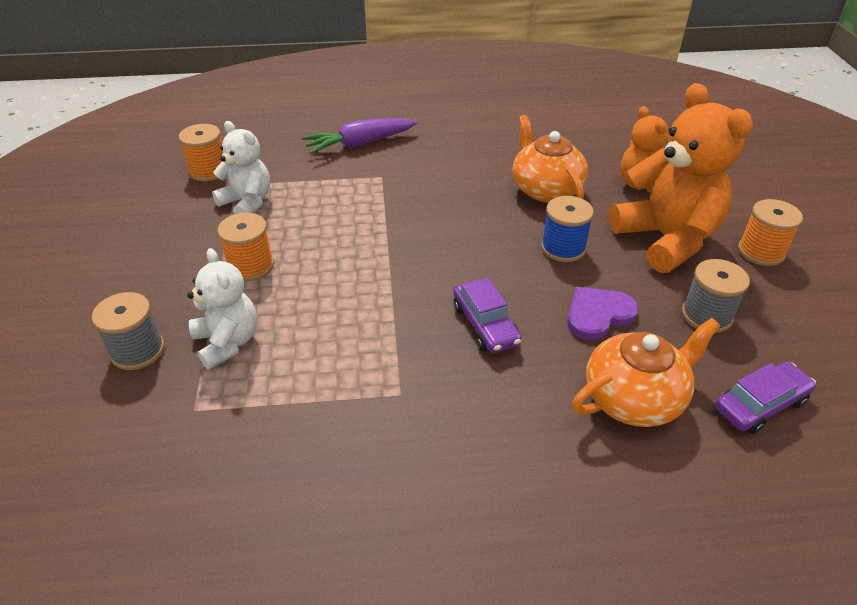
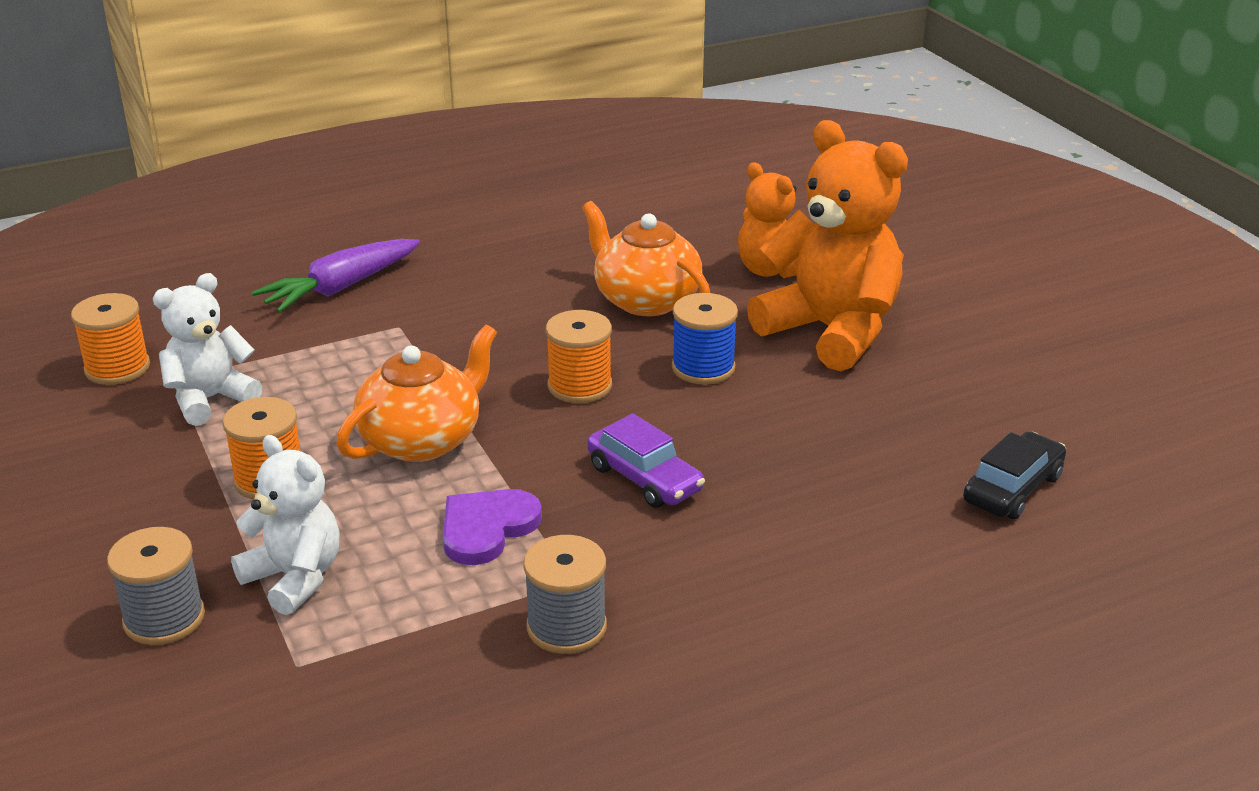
camera: 20 degrees left, 10 degrees down
(247, 203) = (210, 399): white teddy bear -> white teddy bear turned 60 degrees counterclockwise
(598, 315) = (783, 435): purple heart -> purple heart (487, 528)
(634, 398) = (867, 516): orange teapot -> orange teapot (422, 440)
(706, 315) = (915, 408): grey spool -> grey spool (566, 627)
(760, 405) = (1013, 489): purple car -> black car
(761, 252) = (952, 323): orange spool -> orange spool (579, 386)

